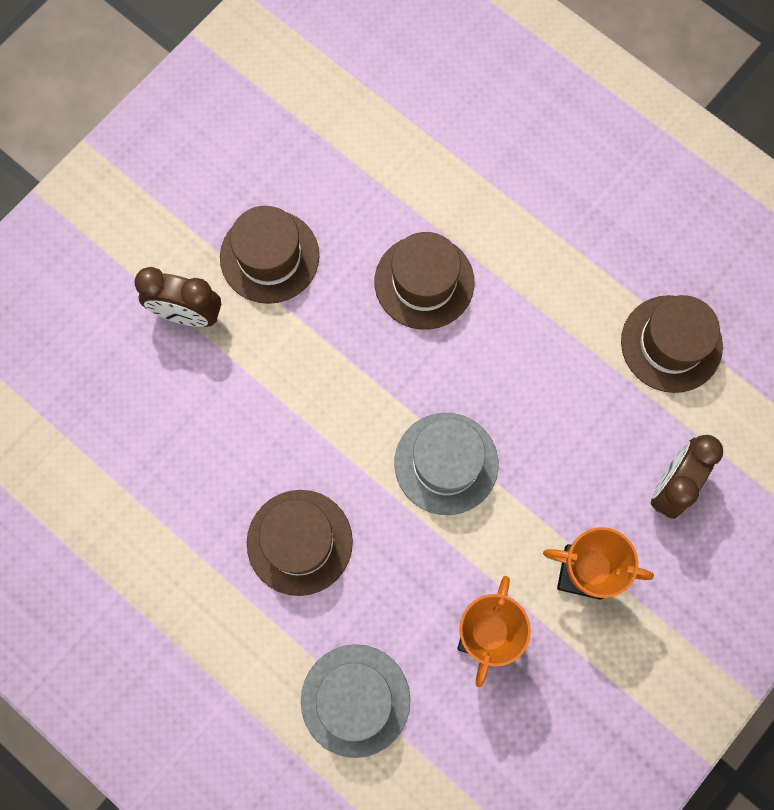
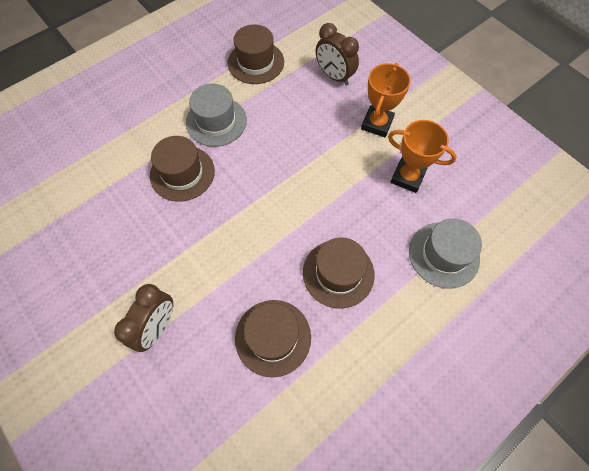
camera: 80 degrees left, 10 degrees down
(269, 256) = (133, 263): brown hat -> brown hat (273, 337)
(446, 463) = (301, 180): grey hat -> grey hat (216, 121)

